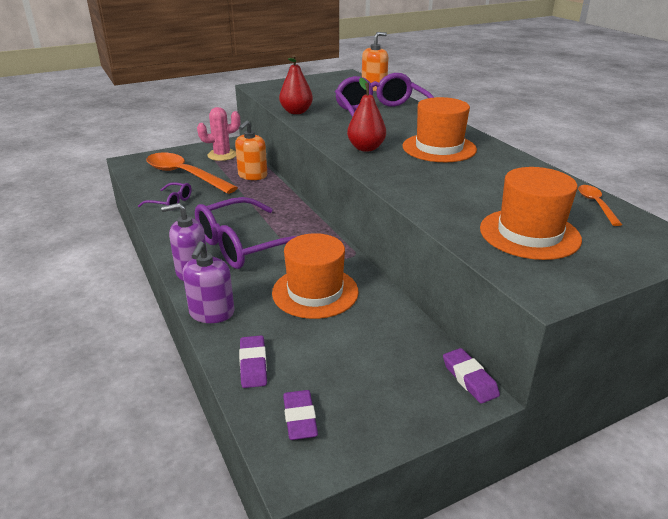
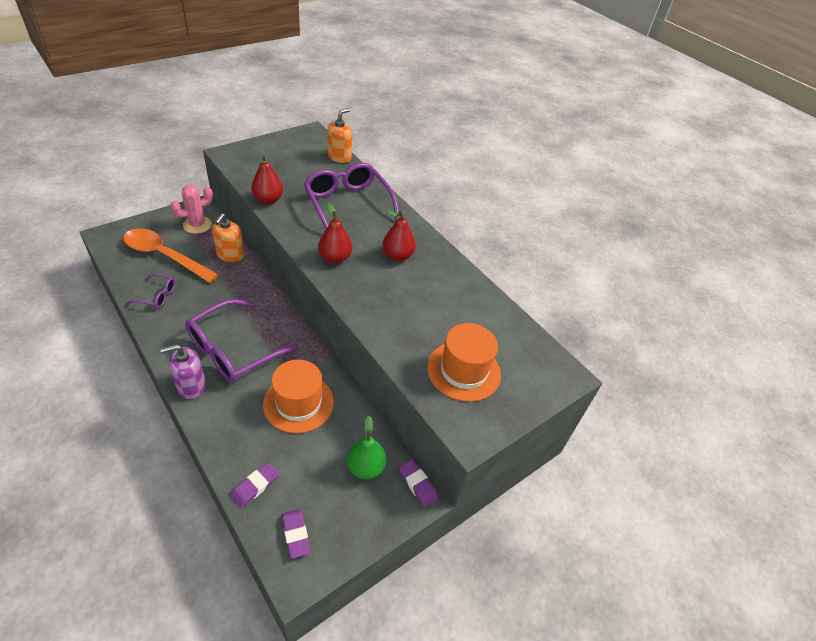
camera: 15 degrees left, 15 degrees up
(212, 313) = (215, 433): purple soap dispenser -> none
(253, 365) = (255, 486): purple eraser -> purple eraser turned 60 degrees clockwise
(397, 357) = (365, 467): none -> green pear
(439, 148) = (397, 256): orange hat -> red pear
(596, 204) = (516, 330): orange spoon -> none

